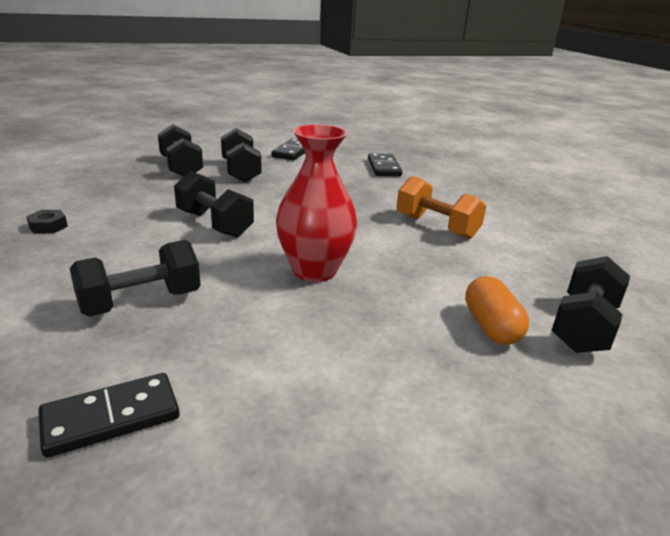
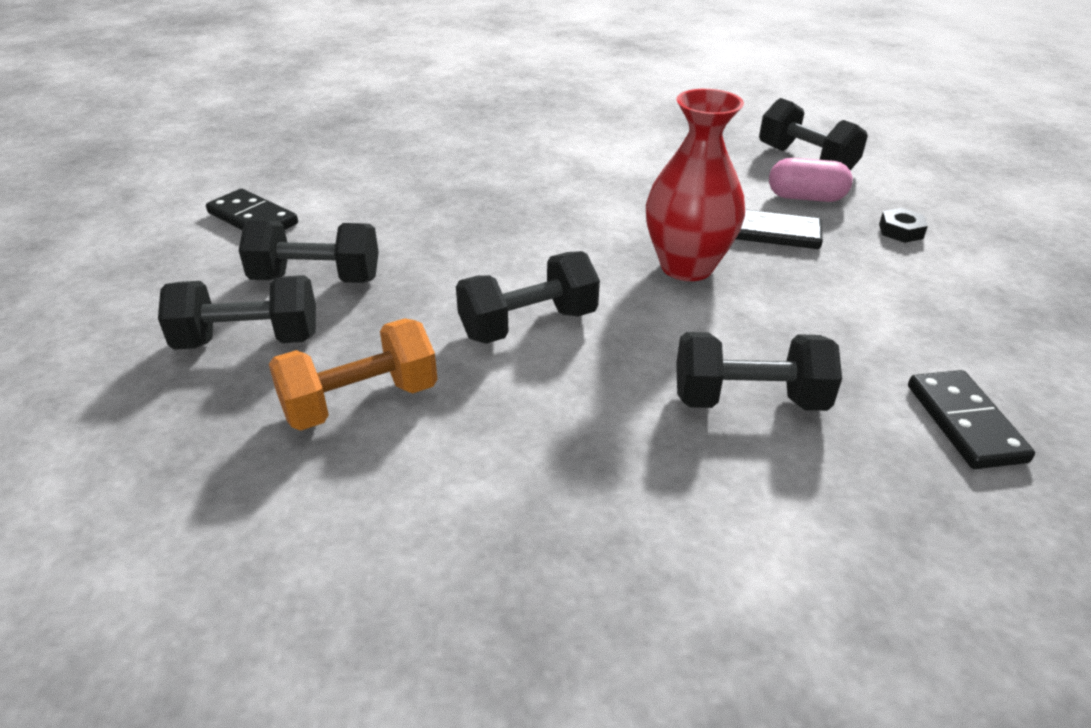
camera: 70 degrees left, 10 degrees up
(48, 226) = (470, 506): black nut -> black nut (901, 231)
(140, 302) = (748, 400): black dumbbell -> black dumbbell turned 75 degrees counterclockwise
(383, 167) = (382, 161): black domino -> black domino (772, 233)
(436, 227) = (594, 172): orange dumbbell -> orange dumbbell (360, 402)
(491, 327) = (805, 198): orange capsule -> pink capsule

